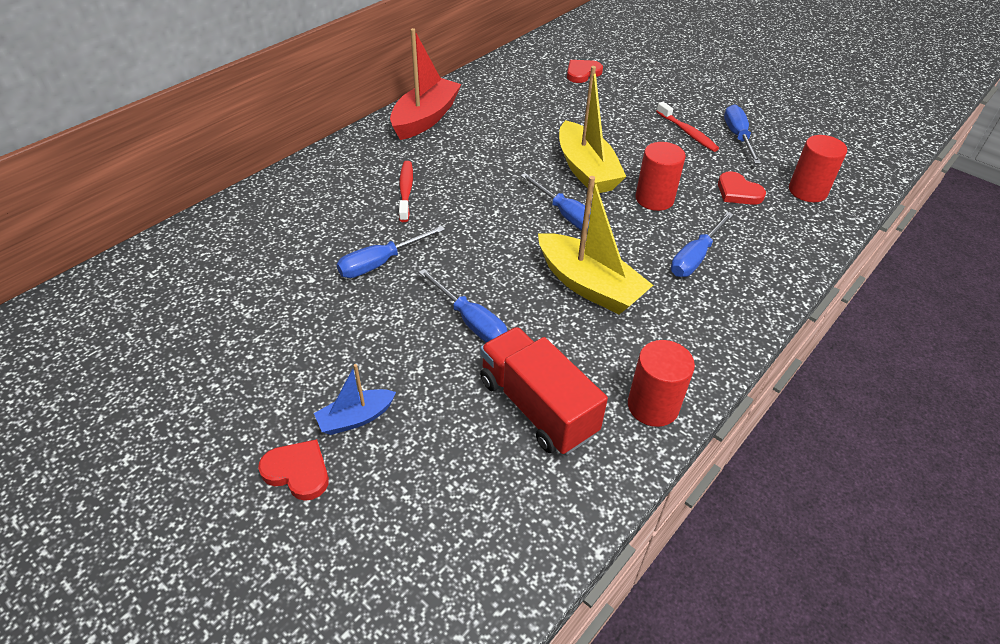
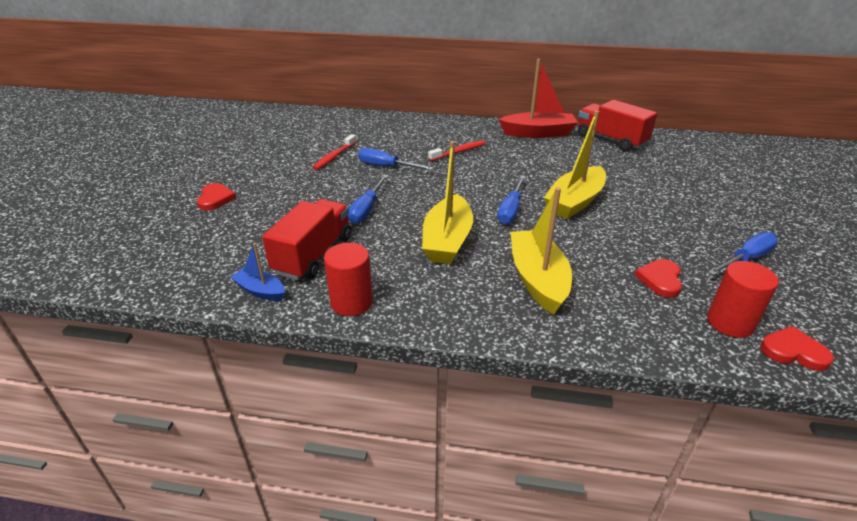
camera: 60 degrees right, 10 degrees down
(356, 418) = (261, 201): blue boat -> blue boat (260, 291)
(490, 86) = (611, 140): none -> red truck
(582, 73) = (695, 164): red heart -> red heart (793, 351)
(654, 199) = (585, 240): red cylinder -> none
(687, 132) = (703, 231): red toothbrush -> red toothbrush (334, 157)
(695, 257) = (538, 279): blue screwdriver -> yellow boat

